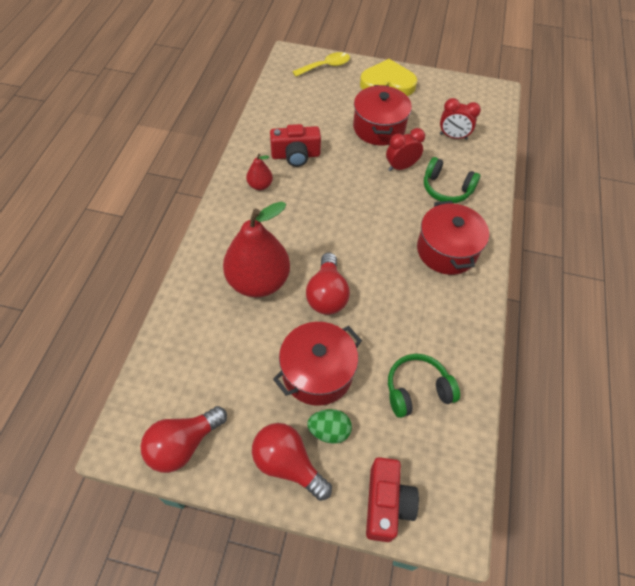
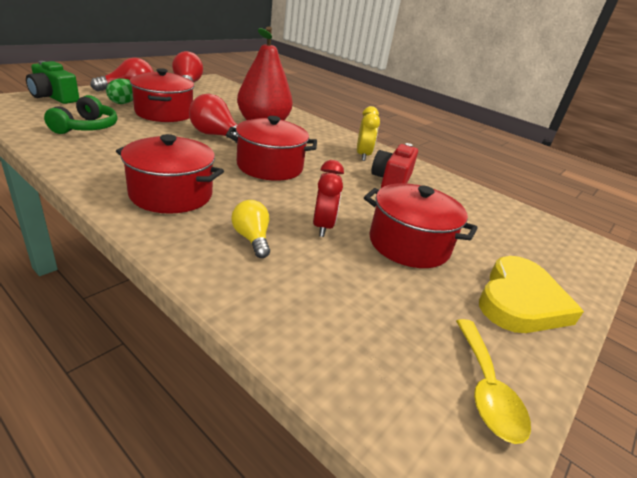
camera: 115 degrees right, 25 degrees down
(260, 185) = (363, 155): red pear -> yellow clock
(326, 66) = (569, 262): yellow spoon -> yellow spoon (486, 389)
(349, 227) = (270, 166): none -> red pot
(386, 503) = (54, 97): red camera -> green camera
(446, 189) = (252, 239): green headphones -> yellow light bulb
(453, 136) = (347, 302): red clock -> none

